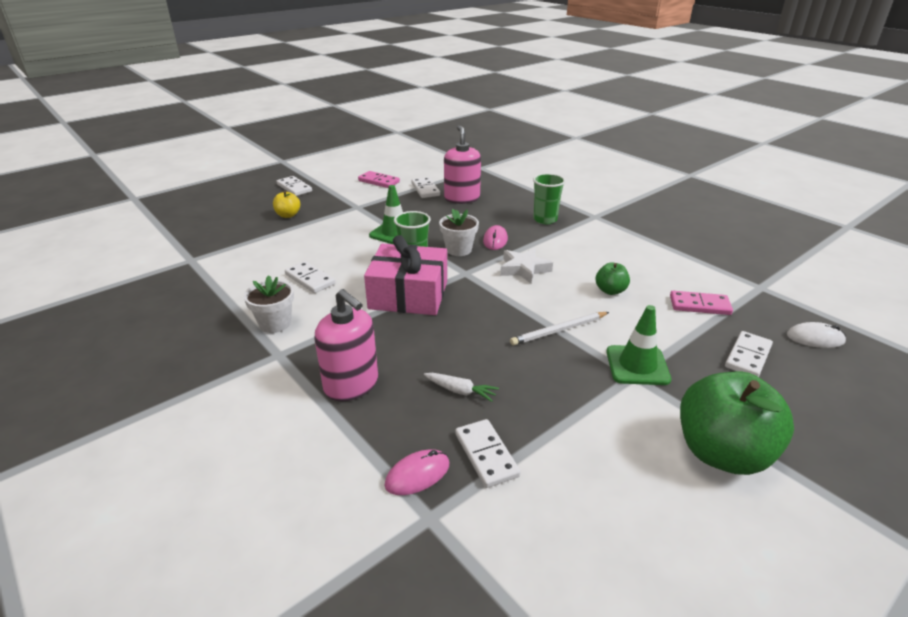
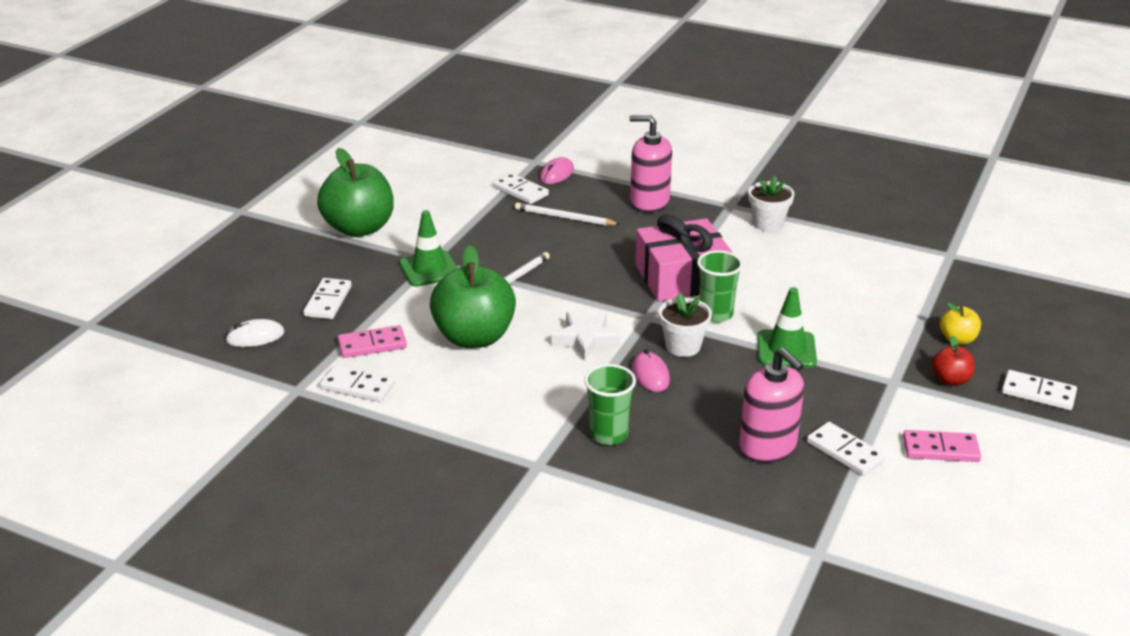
camera: 155 degrees right, 0 degrees up
(310, 279) = (798, 267): white domino -> white domino (357, 386)
(327, 201) = (950, 380): none -> red apple
(460, 391) = (564, 218): white carrot -> white pencil
(610, 291) = (474, 337): green apple -> green apple, size x2.14

